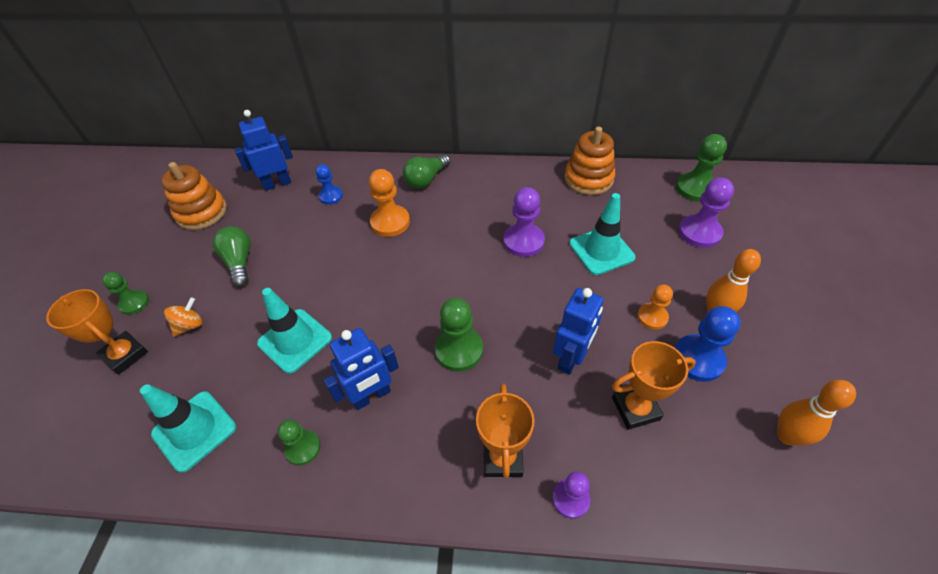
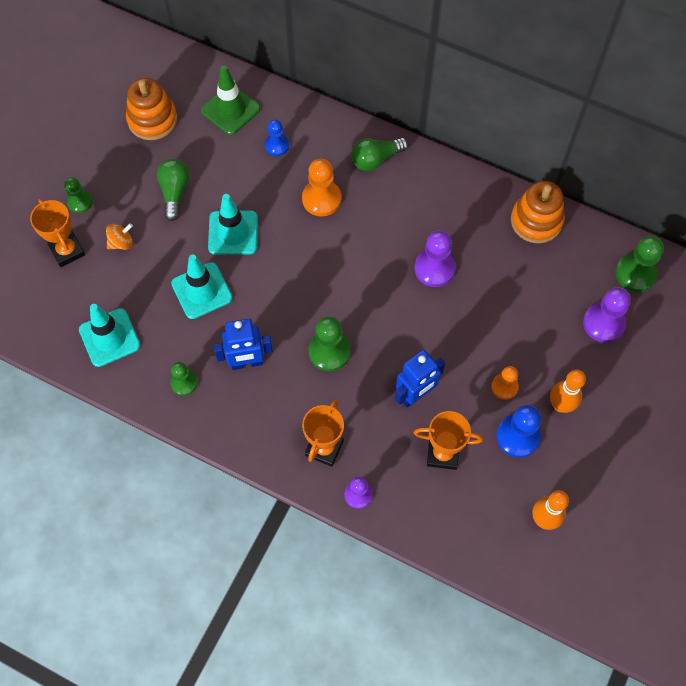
camera: 20 degrees right, 15 degrees up
(277, 184) = (230, 110): blue robot -> green traffic cone
(601, 251) = (500, 306): turquoise traffic cone -> turquoise traffic cone (233, 233)

